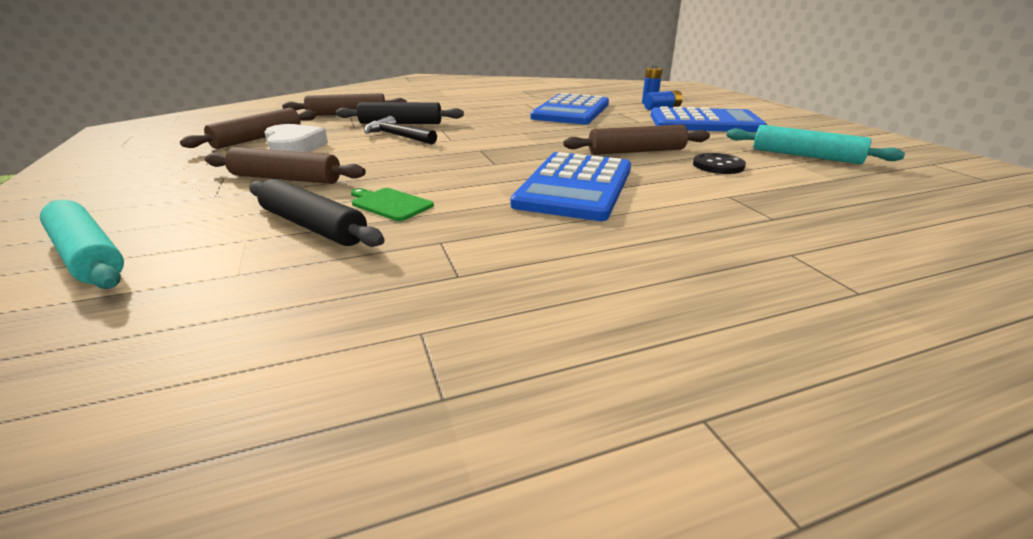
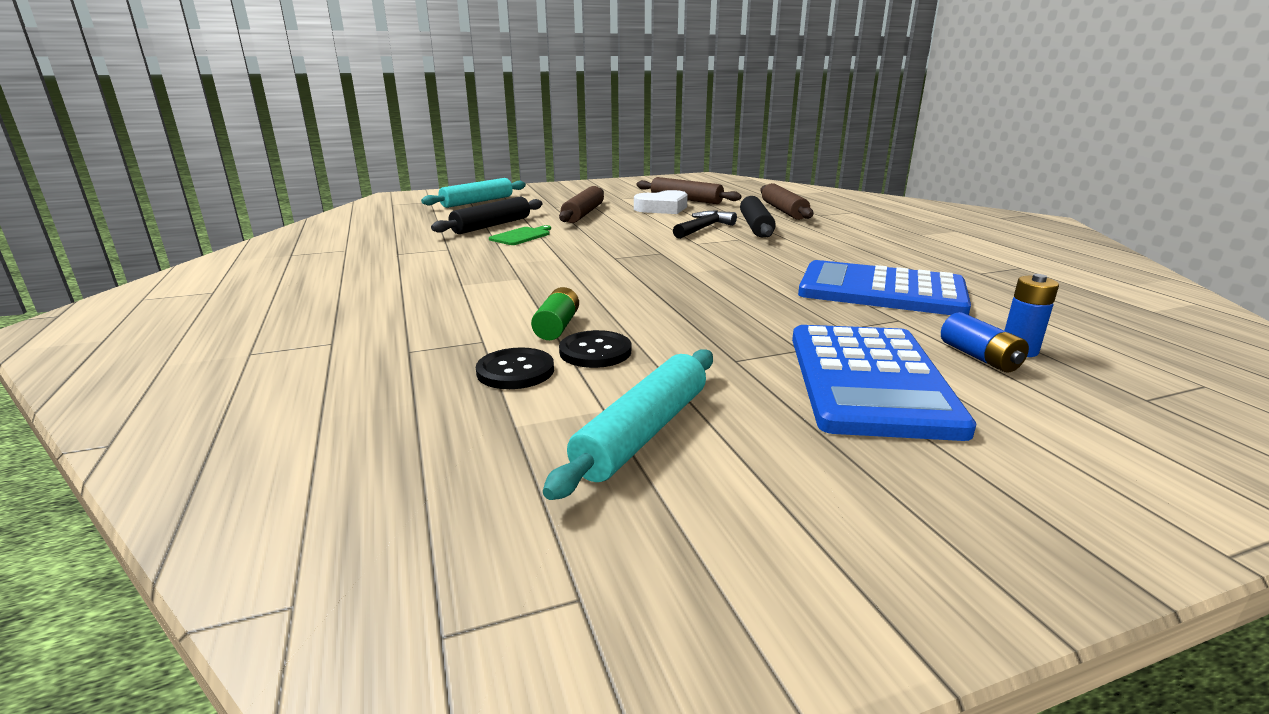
camera: 90 degrees right, 5 degrees down
(575, 187) = (538, 281): blue calculator -> none
(636, 151) = (661, 313): brown rolling pin -> none
(683, 176) = (557, 327): none -> green battery
(769, 183) = (515, 371): none -> black button

